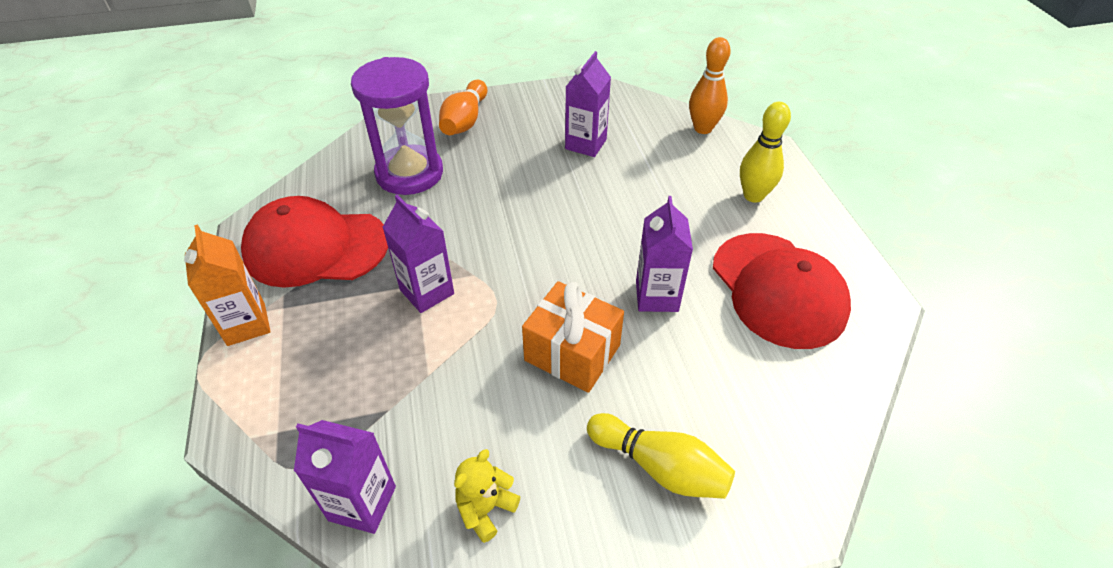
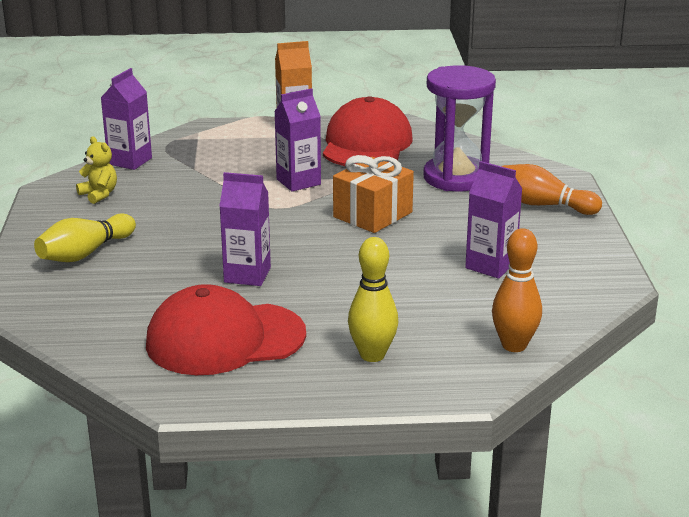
camera: 100 degrees right, 20 degrees down
(572, 353) = (205, 232): orange gift -> orange gift (372, 215)

